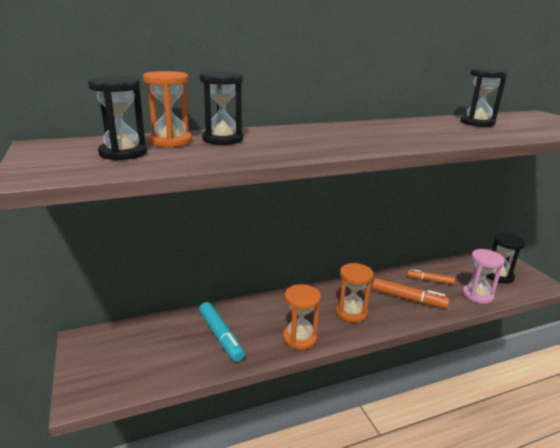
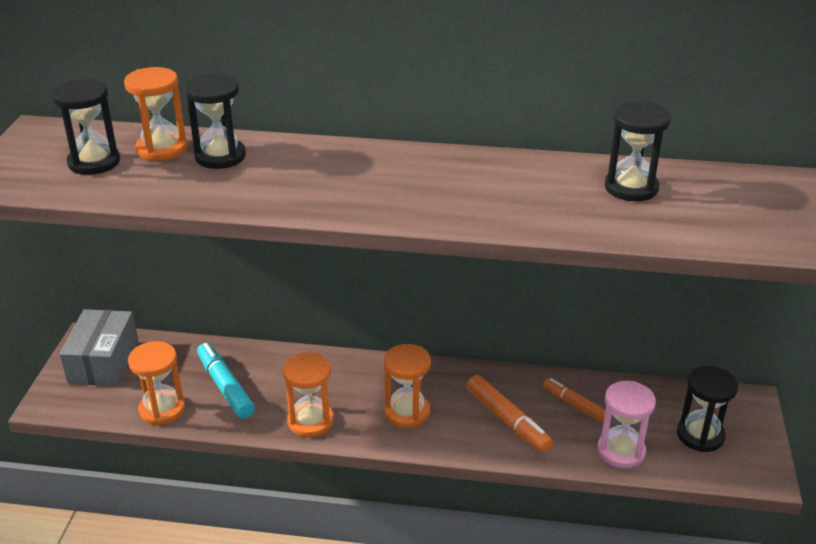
camera: 30 degrees right, 10 degrees up
(108, 350) = (103, 361): none -> grey box
(186, 368) = (162, 409): none -> orange hourglass
(220, 336) = (225, 386): turquoise marker -> turquoise marker turned 150 degrees clockwise

